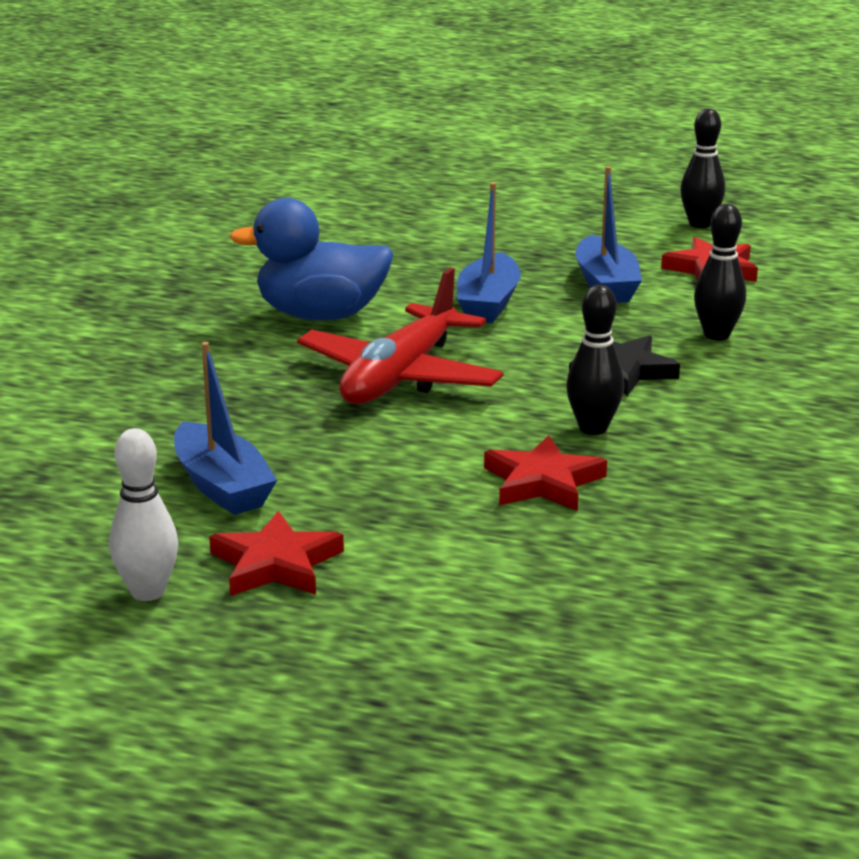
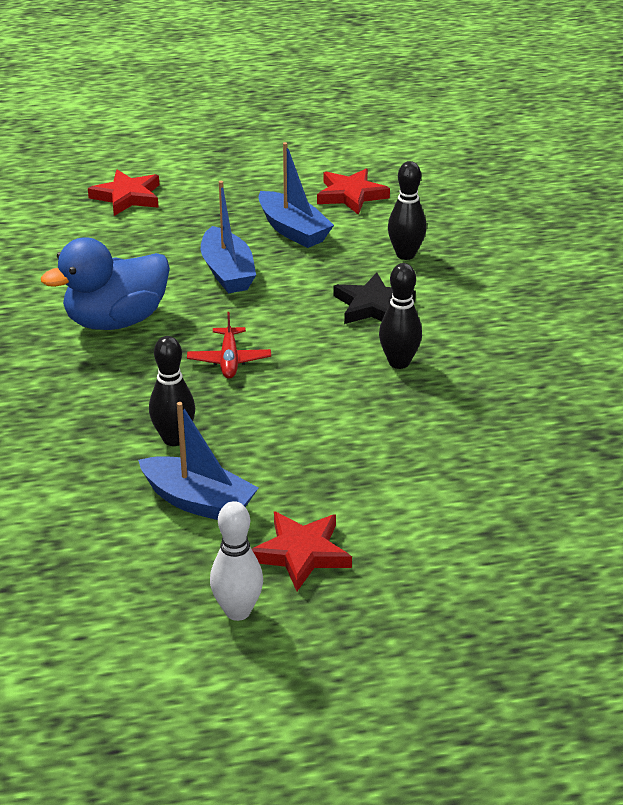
camera: 30 degrees left, 10 degrees up
(400, 377) = (229, 360): red plane -> red plane, size x0.49
(543, 482) = (408, 419): red star -> red star (127, 197)
(700, 224) = (306, 154): black bowling pin -> black bowling pin (174, 439)

